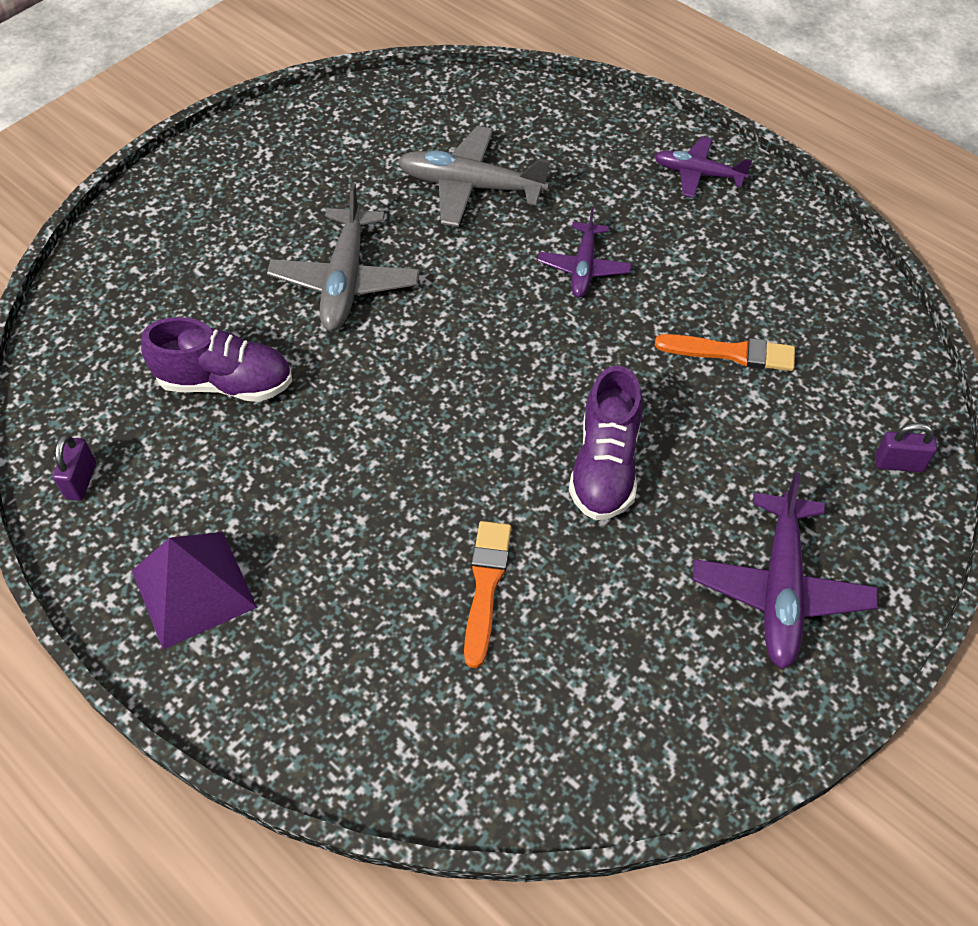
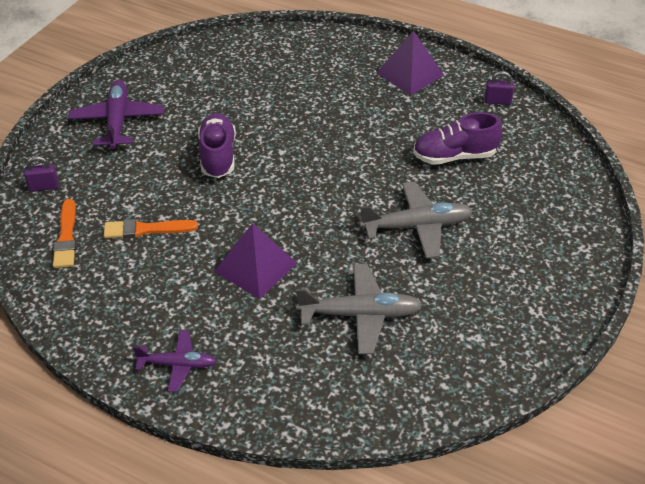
camera: 165 degrees right, 10 degrees down
(81, 480) = (497, 101): purple padlock -> purple padlock turned 75 degrees counterclockwise
(345, 281) = (417, 226): grey plane -> grey plane turned 90 degrees clockwise
(485, 586) = (268, 98): orange brush -> orange brush (66, 237)
(583, 267) = (255, 267): purple plane -> purple pyramid

